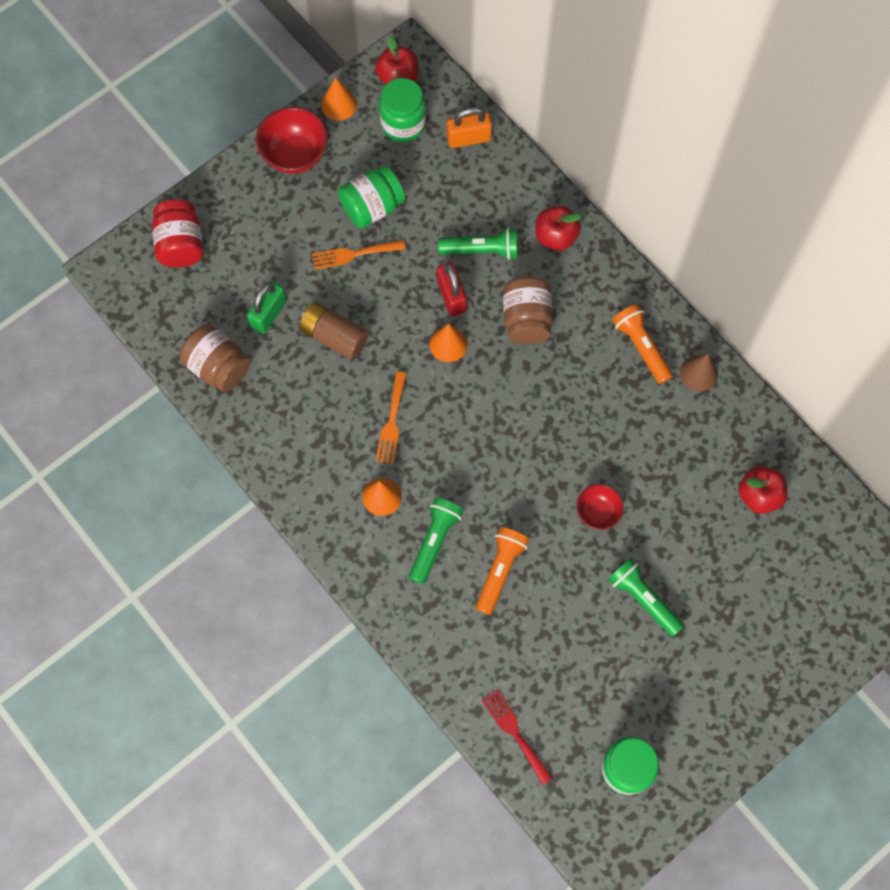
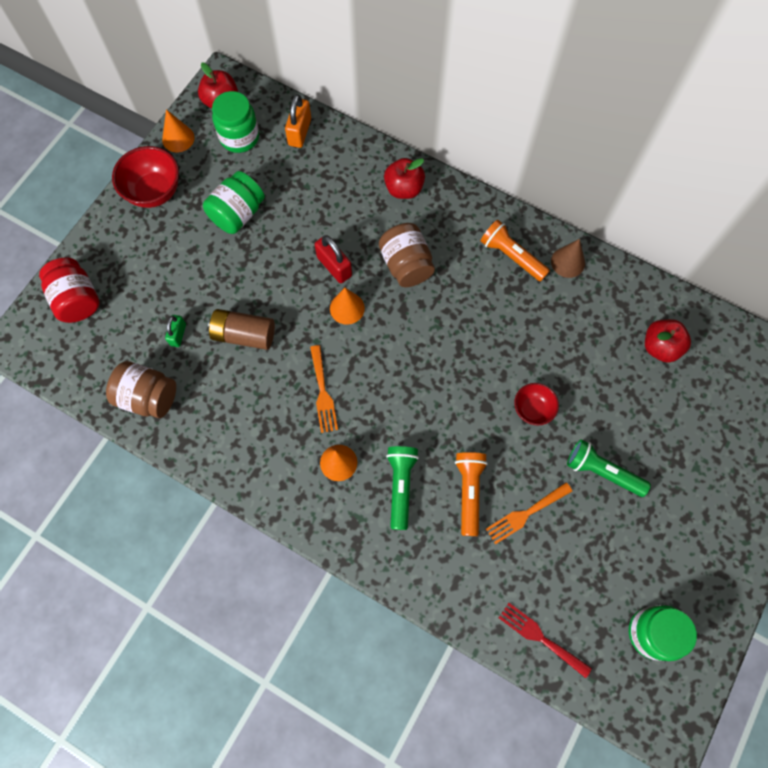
camera: 20 degrees left, 0 degrees up
(268, 314) = (178, 334): green padlock -> green padlock, size x0.65
(353, 254) = (236, 258): orange fork -> orange fork (525, 514)
(469, 138) = (300, 132): orange padlock -> orange padlock turned 45 degrees counterclockwise
(482, 250) = (346, 220): green flashlight -> none

